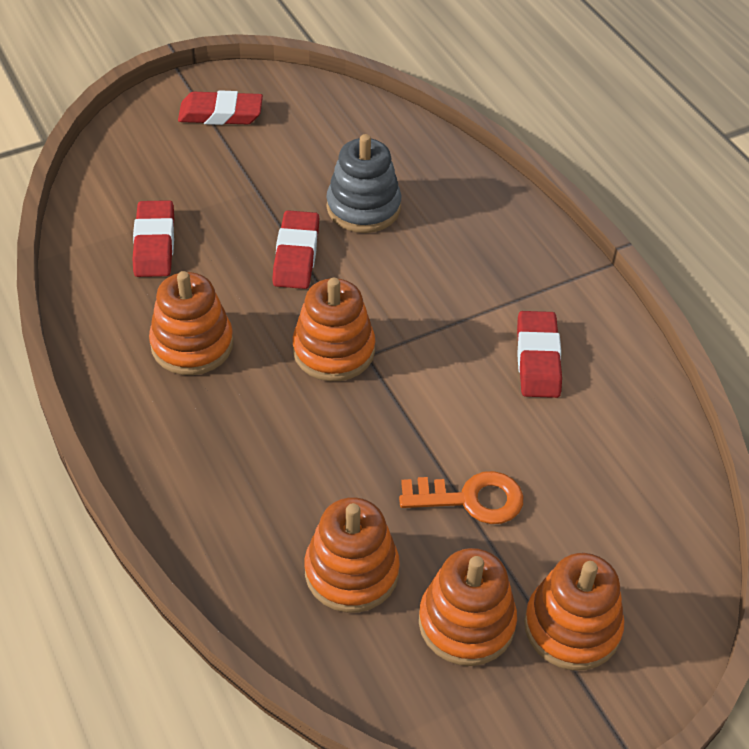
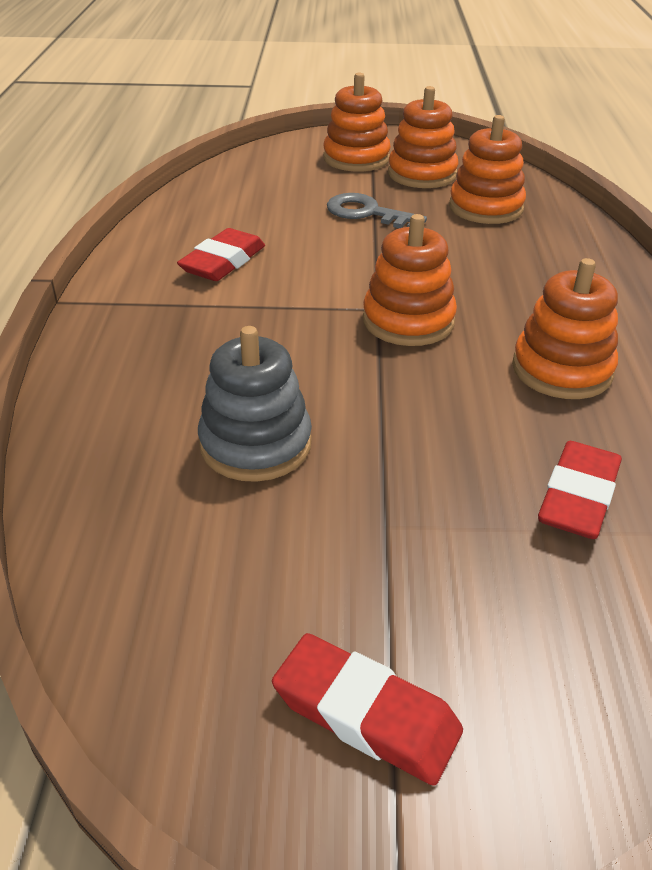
camera: 150 degrees left, 10 degrees down
(296, 255) = (387, 418): red eraser -> none
(470, 499) = (367, 213): orange key -> grey key

